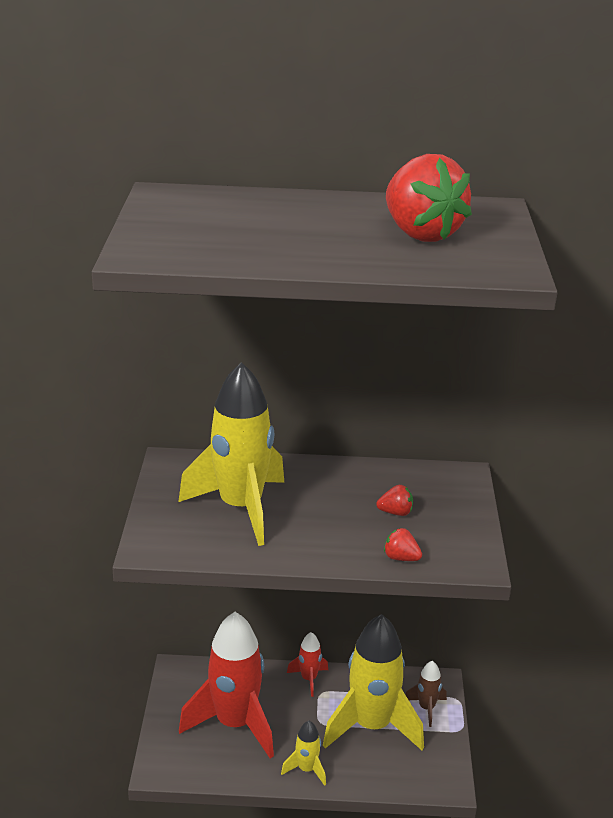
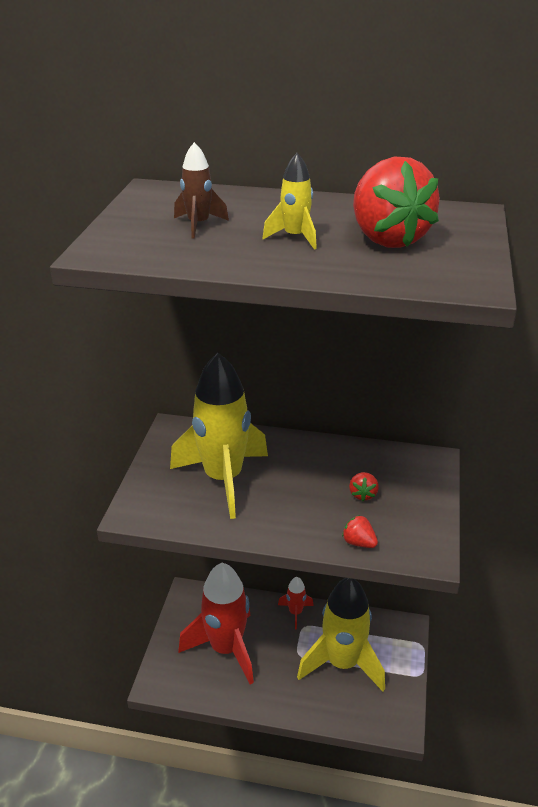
camera: 10 degrees right, 5 degrees up
(306, 769) = (279, 699): yellow rocket -> yellow rocket (295, 237)
(395, 512) = (363, 494): red strawberry -> red strawberry turned 90 degrees clockwise
(426, 708) = (393, 651): brown rocket -> brown rocket (198, 225)

